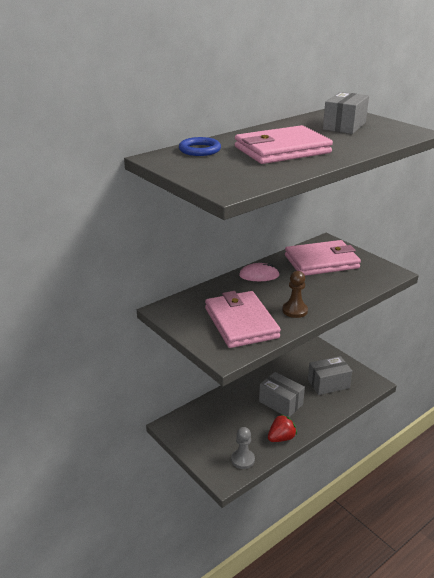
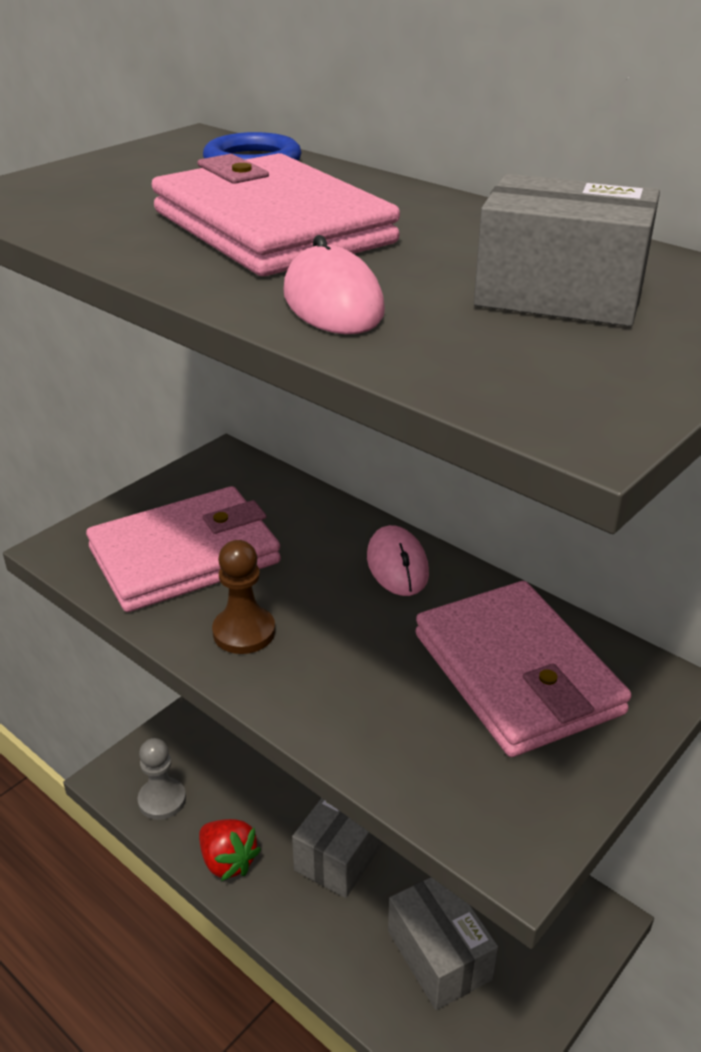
camera: 80 degrees right, 5 degrees up
(350, 146) = (333, 302): none -> pink mouse

